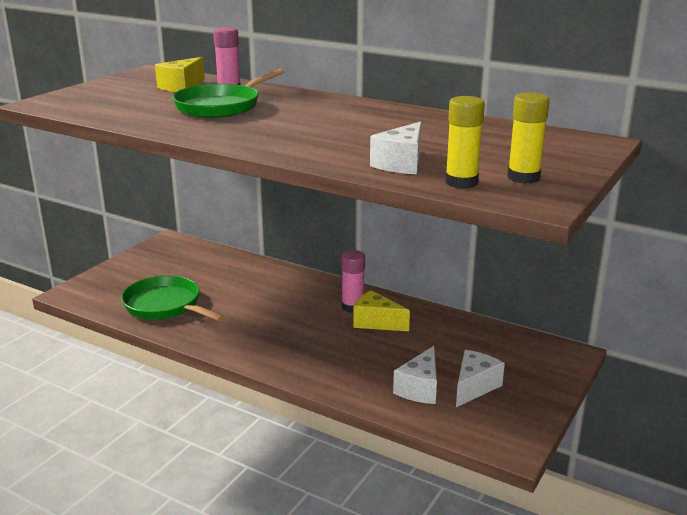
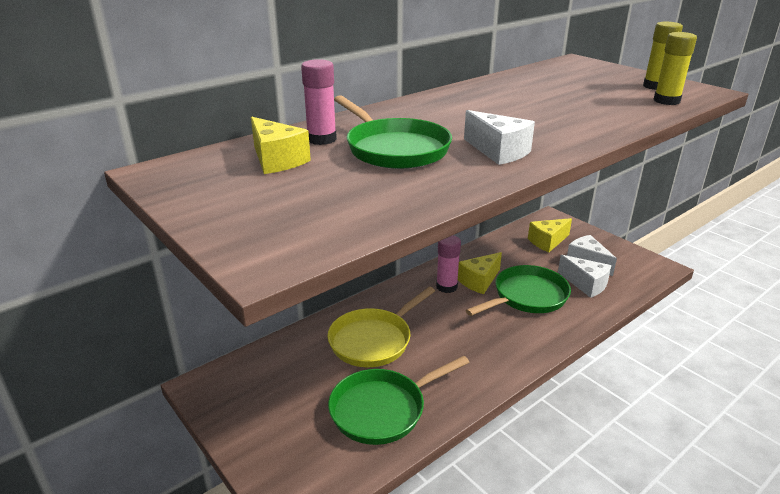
camera: 70 degrees left, 5 degrees up
(248, 287) = (374, 340): none -> yellow pan
(365, 352) = (526, 297): none -> green pan
(401, 164) = (620, 109): white cheese -> white cheese (498, 151)
(500, 355) = (547, 242): none -> yellow cheese

